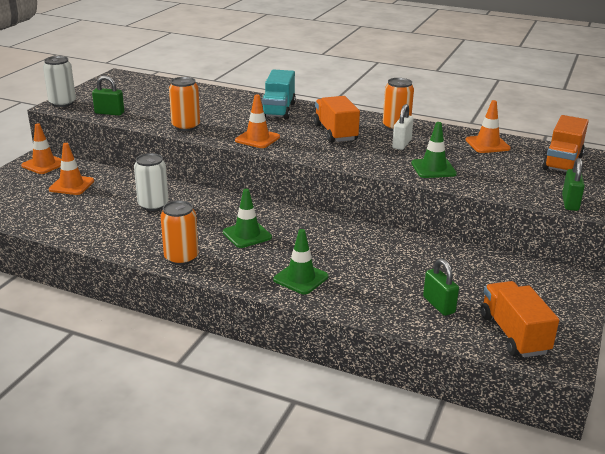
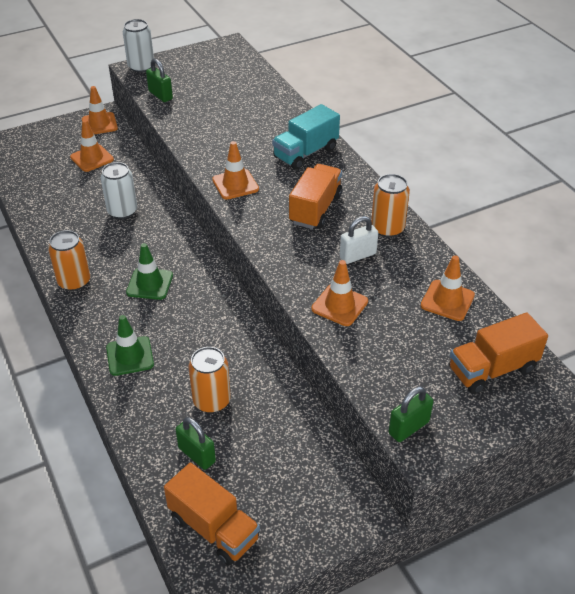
camera: 40 degrees right, 15 degrees up
(186, 126) = (198, 140): orange can -> orange can (211, 401)
(433, 169) = (339, 305): green traffic cone -> orange traffic cone
(438, 305) = (197, 455): green padlock -> green padlock turned 60 degrees counterclockwise
(513, 334) = (213, 528): orange truck -> orange truck turned 105 degrees clockwise

